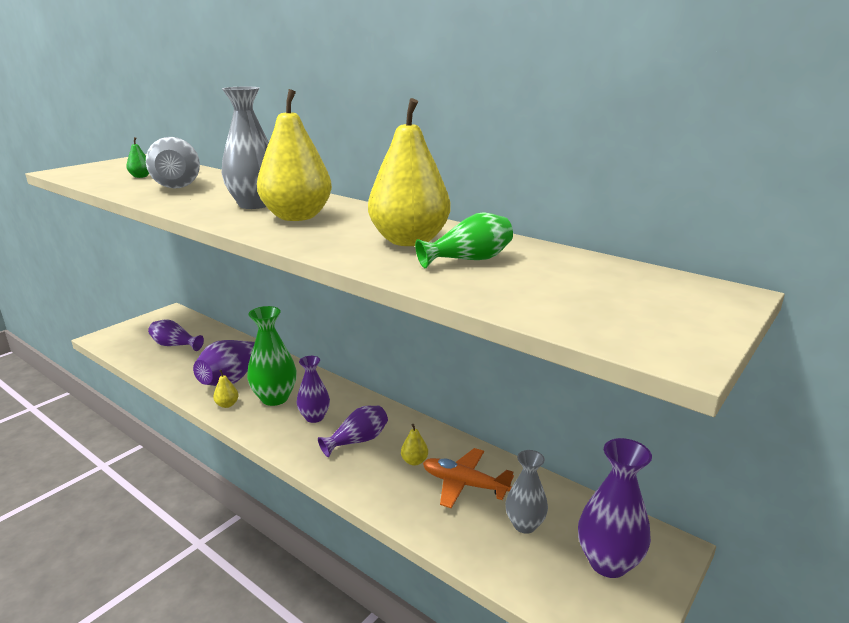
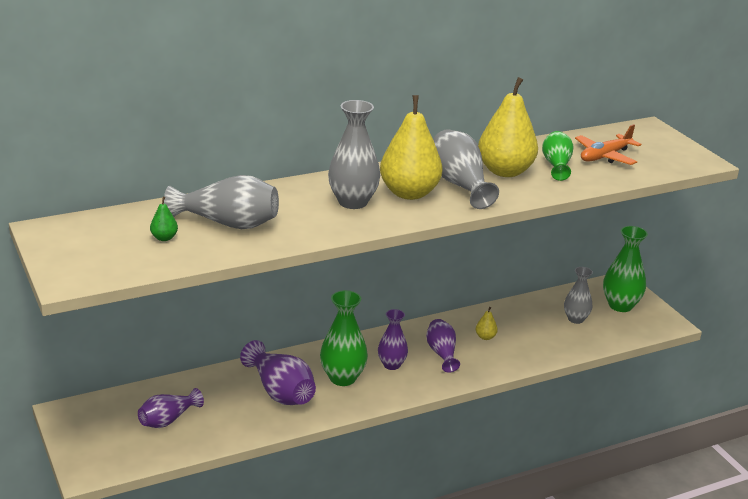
camera: 65 degrees left, 5 degrees up
(227, 404) = (331, 405): yellow pear -> none
(344, 229) = (459, 184): none -> grey vase
(464, 484) = (524, 326): orange plane -> orange plane (605, 156)
(608, 562) = (620, 305): purple vase -> green vase

